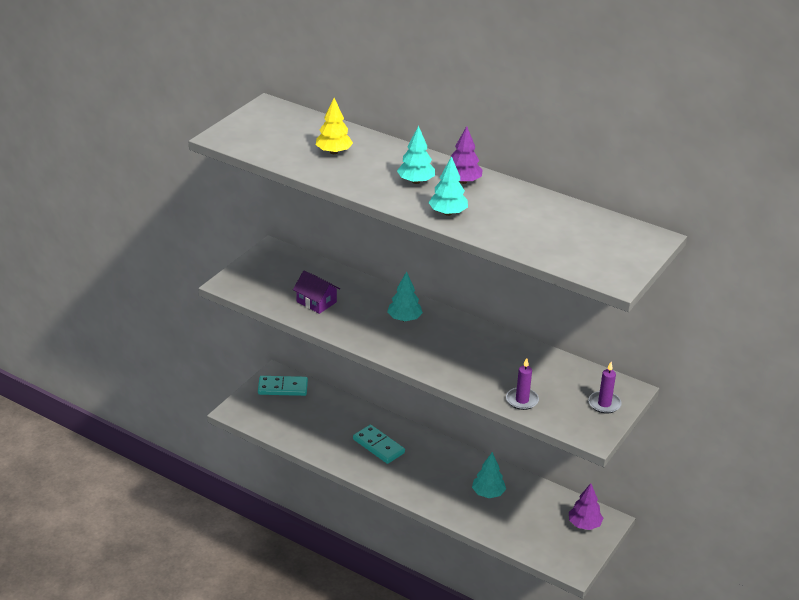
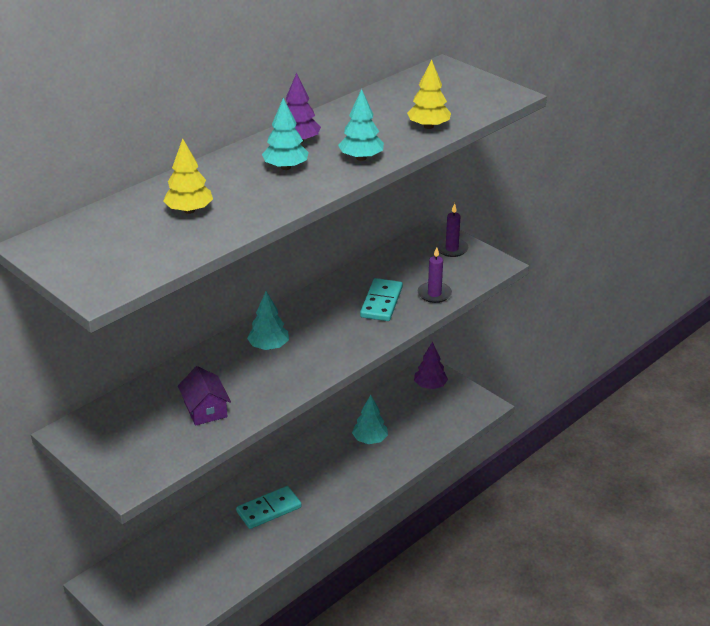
camera: 75 degrees left, 0 degrees up
(282, 388) = (127, 580): turquoise domino -> turquoise domino (381, 302)
(316, 302) = (205, 409): purple house -> purple house turned 75 degrees counterclockwise
(523, 240) = (428, 126): none -> yellow tree

